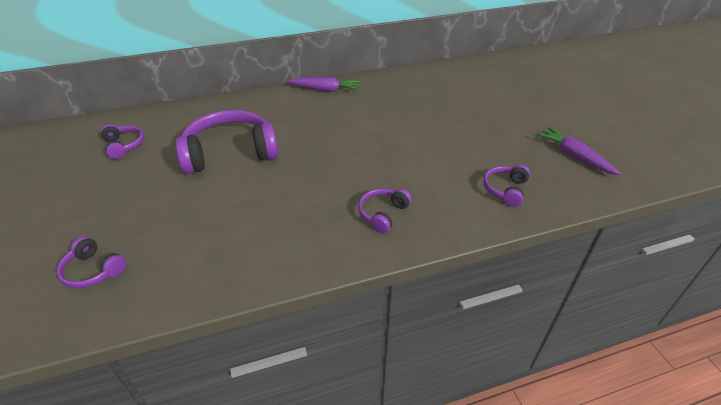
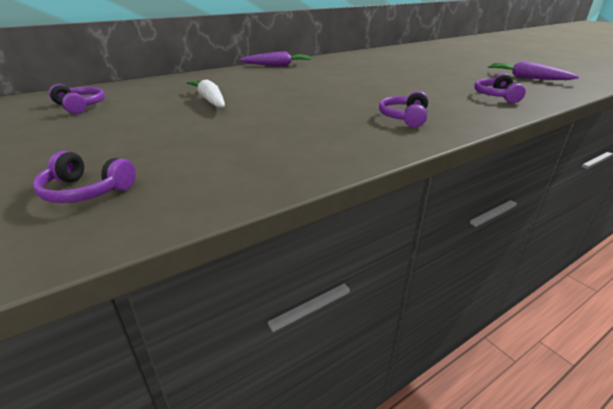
camera: 15 degrees left, 10 degrees down
(230, 153) = (210, 100): purple headphones -> white carrot

